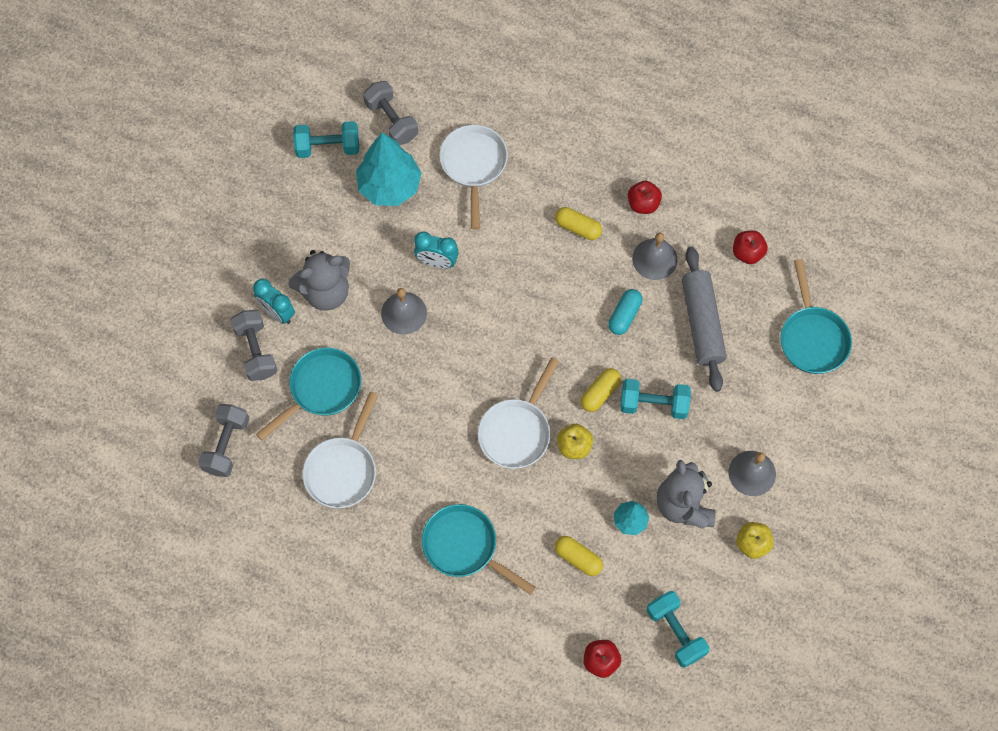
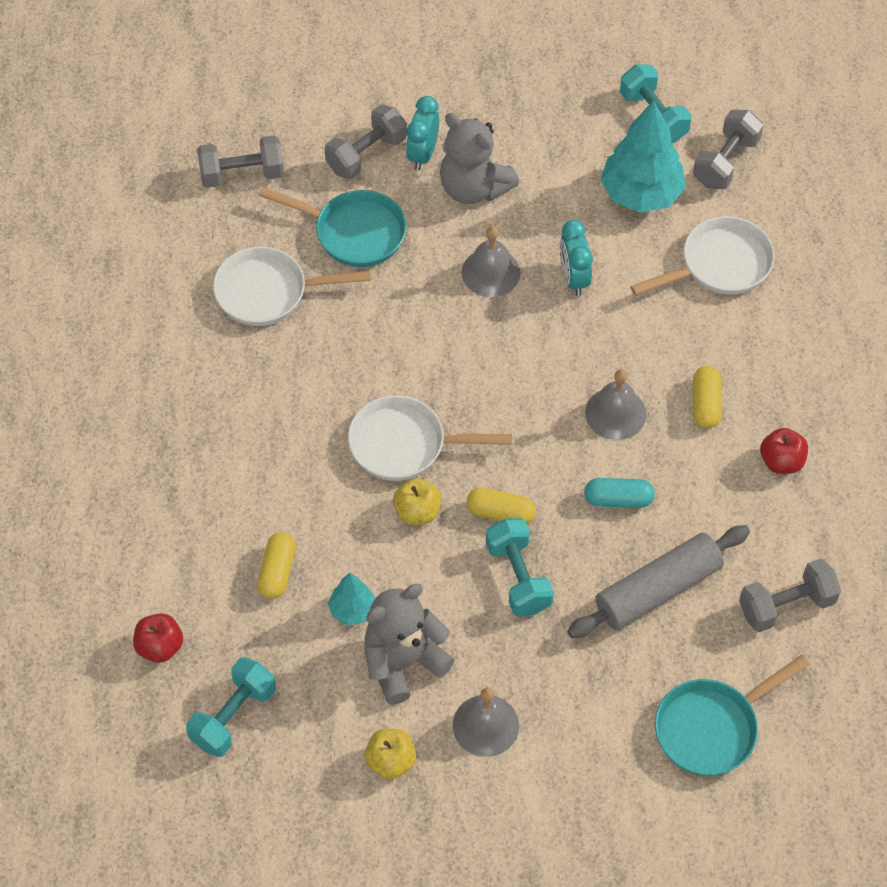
camera: 65 degrees right, 10 degrees down
(464, 547) = (234, 448): turquoise pan -> none
(654, 259) = (714, 503): grey bell -> grey bell (615, 413)
(747, 253) = (786, 606): red apple -> grey dumbbell

